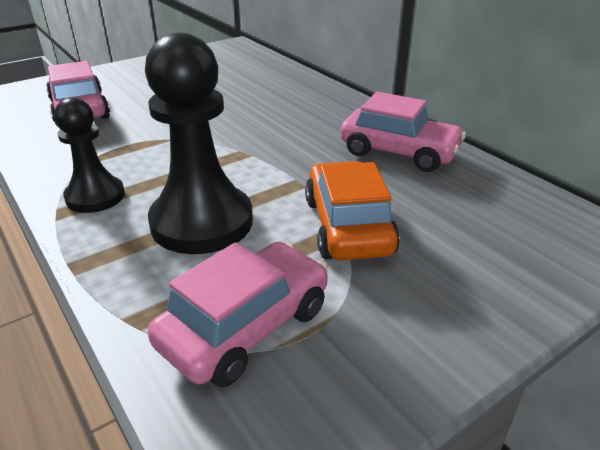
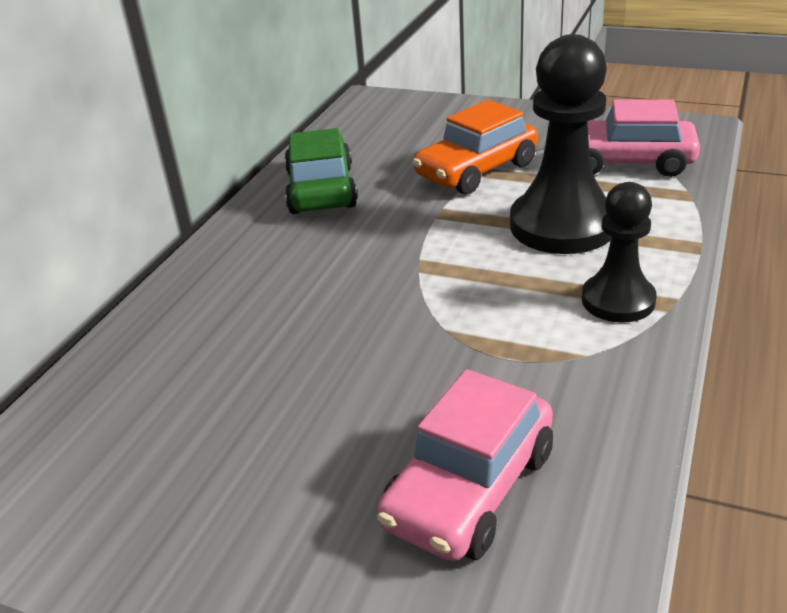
camera: 120 degrees left, 0 degrees up
(399, 152) = (321, 189): pink car -> green car

